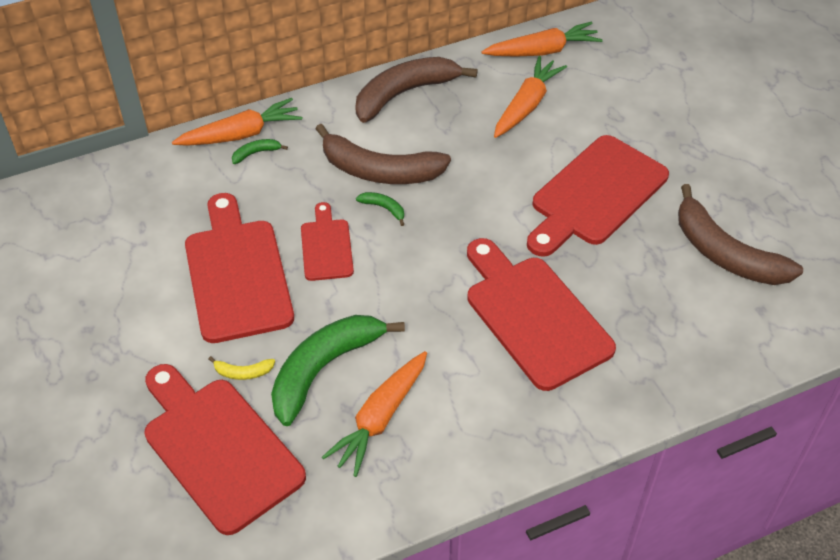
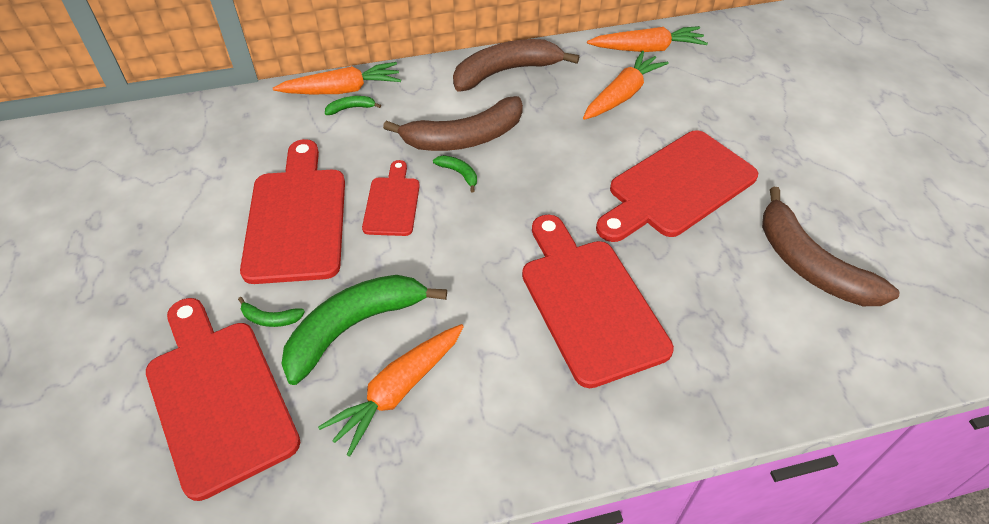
camera: 10 degrees right, 0 degrees up
(243, 372) = (270, 319): yellow banana -> green banana
(379, 170) = (464, 138): brown banana -> brown banana turned 45 degrees counterclockwise

